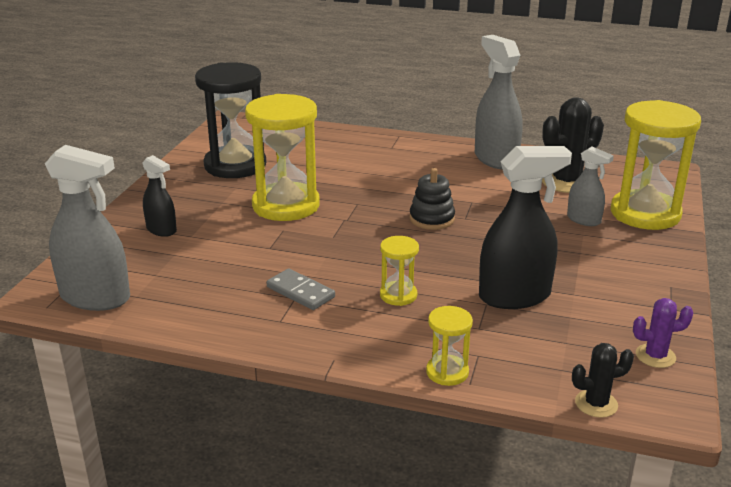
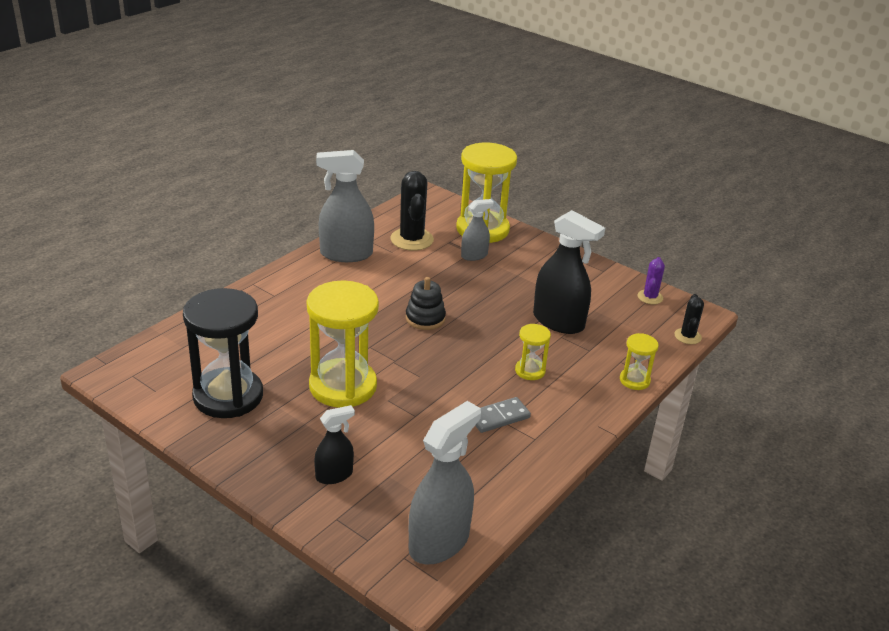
camera: 70 degrees left, 5 degrees up
(515, 296) = (558, 321): black spray bottle -> black spray bottle turned 120 degrees clockwise

